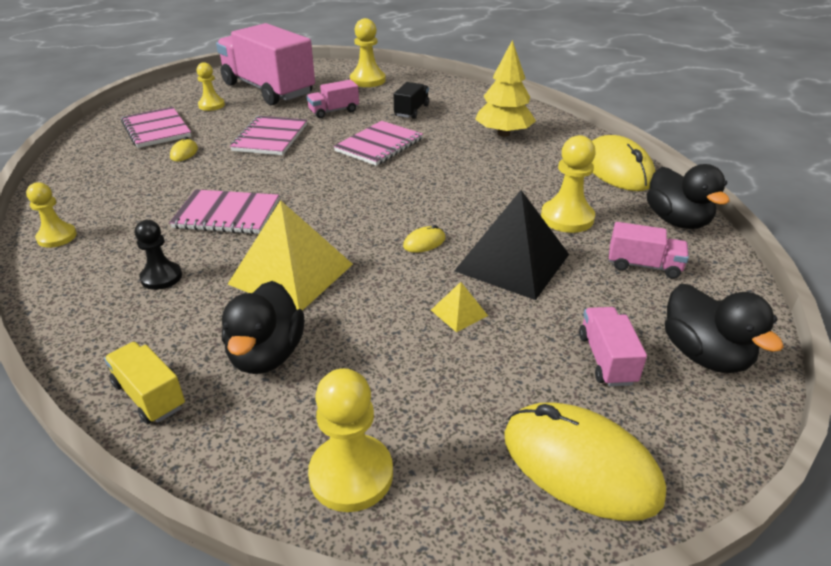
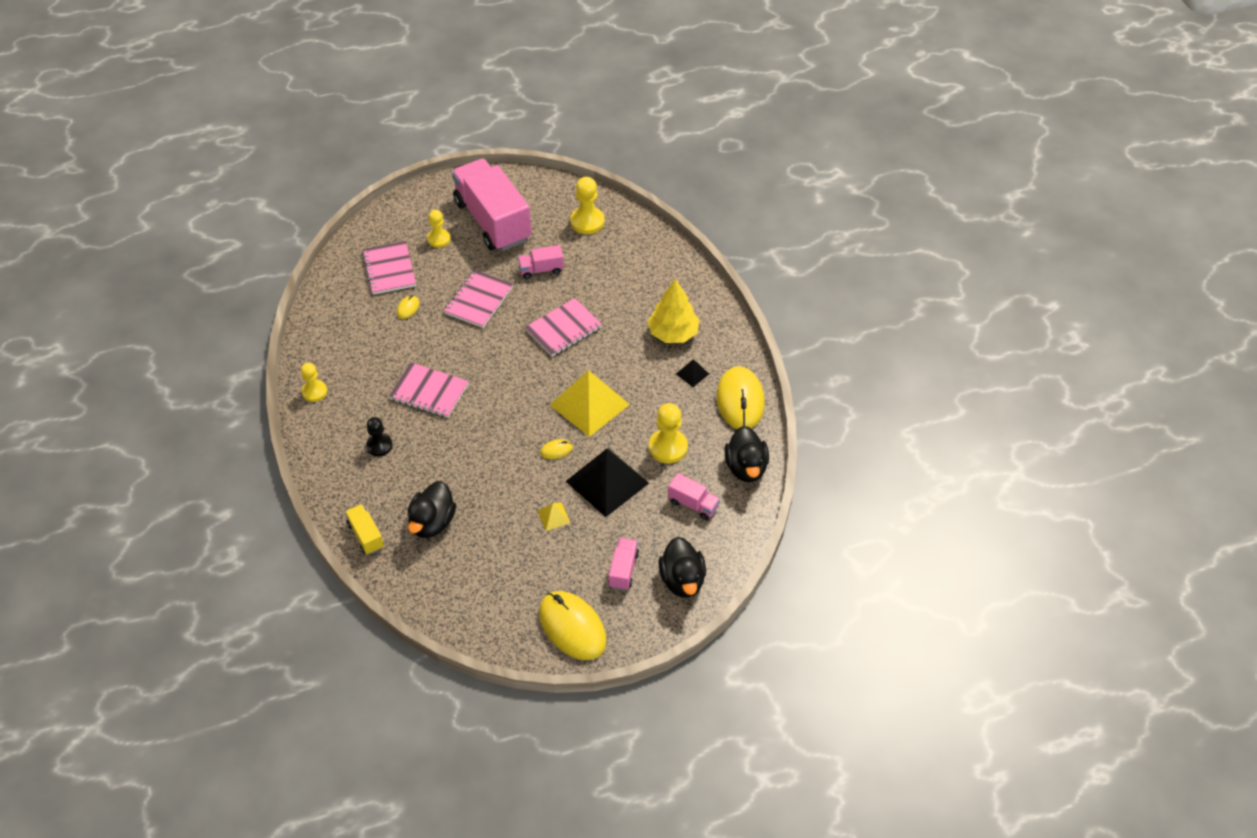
camera: 15 degrees right, 15 degrees up
(291, 273) = (460, 460): yellow pyramid -> yellow pyramid (589, 404)
(351, 474) = (458, 605): yellow pawn -> none
(411, 111) = (609, 282): black truck -> none
(547, 158) = (692, 374): none -> black pyramid

